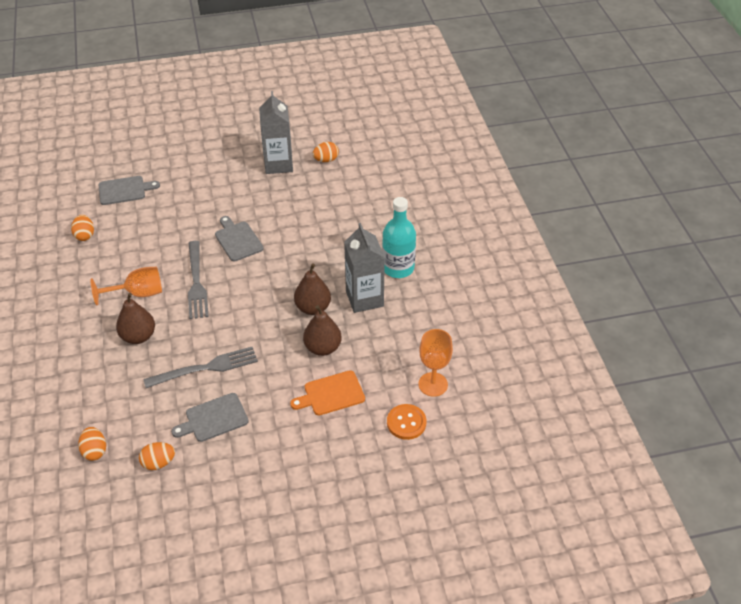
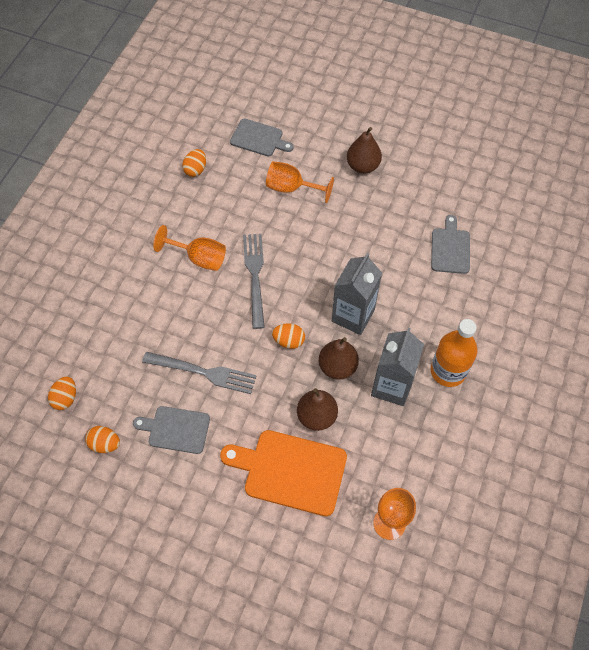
camera: 35 degrees right, 15 degrees up
(138, 336) = (171, 304): brown pear -> brown pear (362, 166)
(180, 211) = (291, 188): none -> orange goblet
(196, 282) = (255, 276): grey fork -> grey fork turned 150 degrees clockwise
(238, 240) = (321, 250): grey cutting board -> grey cutting board (450, 248)
(278, 164) = (415, 184): grey carton -> grey carton (353, 315)
(326, 160) = (464, 204): orange egg -> orange egg (289, 341)
(331, 394) = (290, 471): orange cutting board -> orange cutting board, size x1.61
(398, 268) = (448, 371): turquoise bottle -> orange bottle
(406, 423) = (336, 548): orange button -> none

